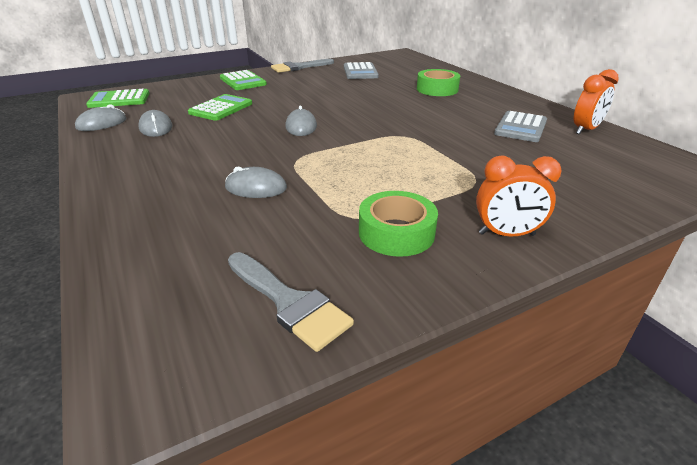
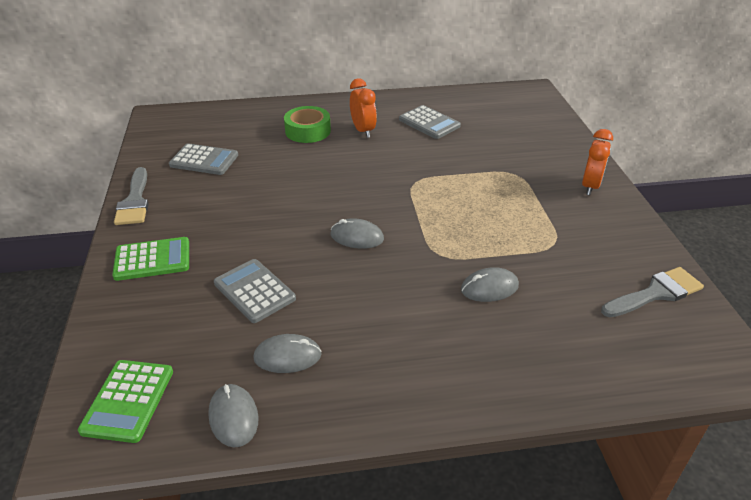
camera: 70 degrees left, 5 degrees up
(221, 108) = (254, 291): green calculator -> grey calculator
(256, 187) = (489, 288): grey mouse -> grey mouse turned 45 degrees clockwise
(396, 233) = (580, 229): green tape -> none
(585, 130) = (448, 100): orange clock -> orange clock (363, 131)

